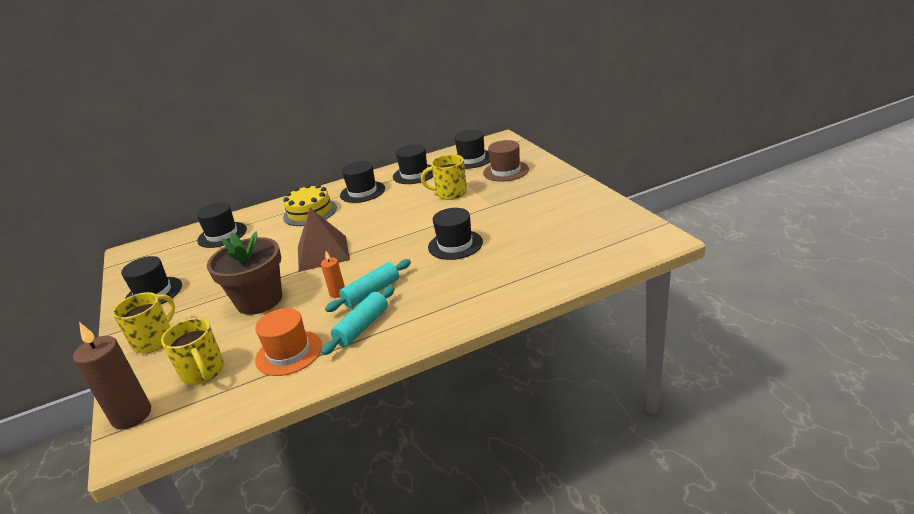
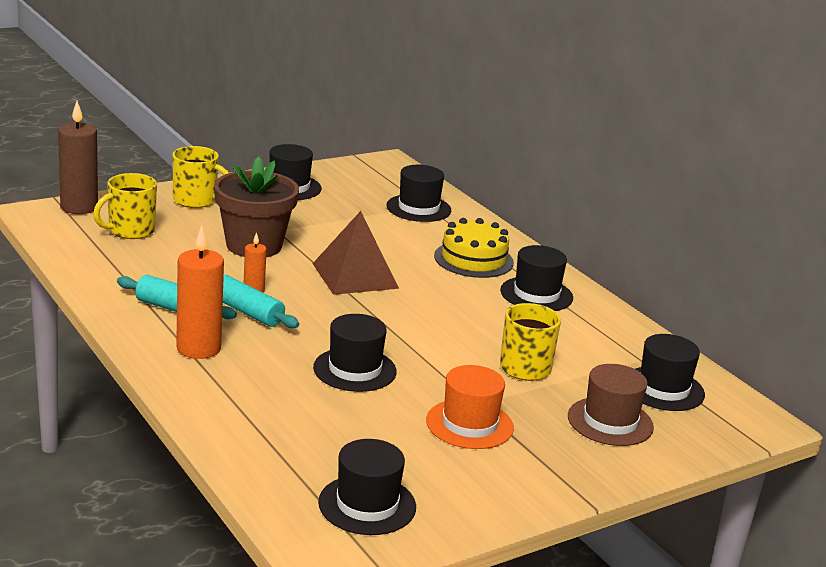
camera: 75 degrees right, 5 degrees down
(289, 353) = (144, 271): orange hat -> orange hat (469, 424)
(414, 174) = (600, 335): black hat -> black hat (367, 505)
(426, 309) = (198, 348): none -> orange candle

